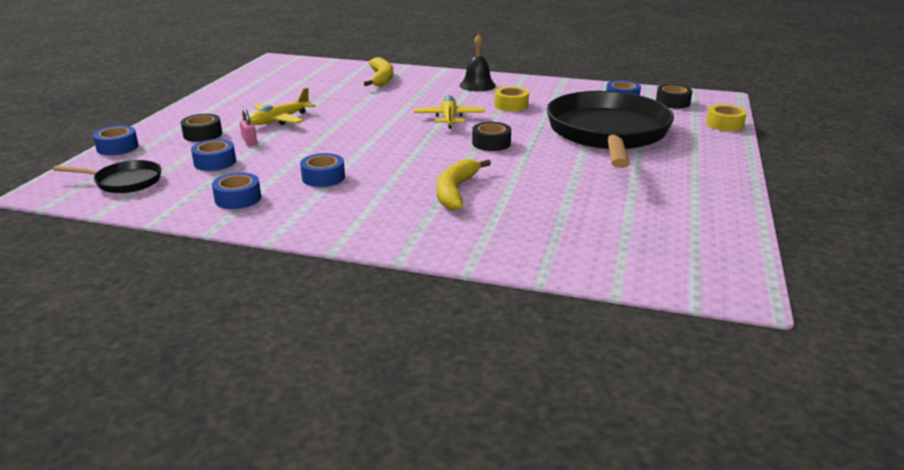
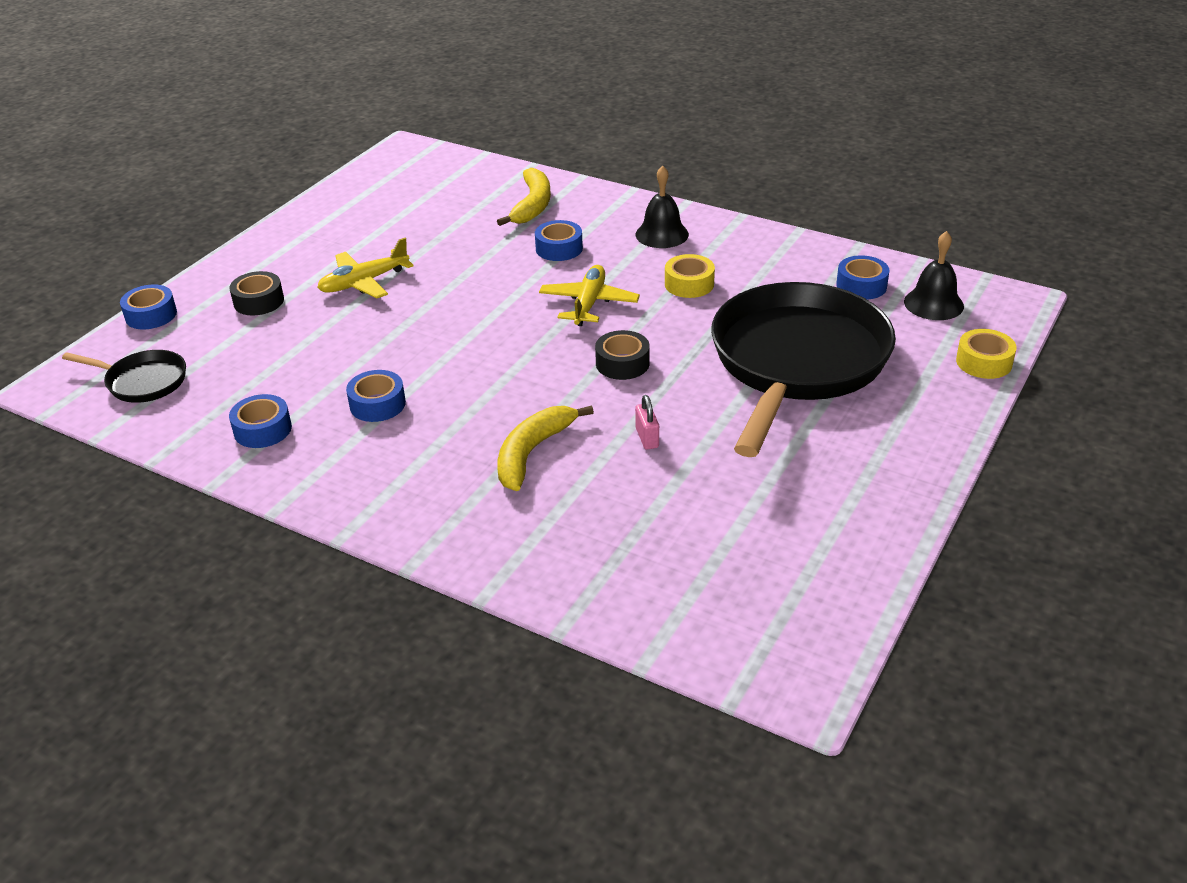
camera: 15 degrees right, 10 degrees up
(215, 162) = (257, 358): blue tape -> blue tape (559, 248)
(249, 141) = (311, 321): pink padlock -> pink padlock (647, 438)
(672, 102) = (933, 304): black tape -> black bell

